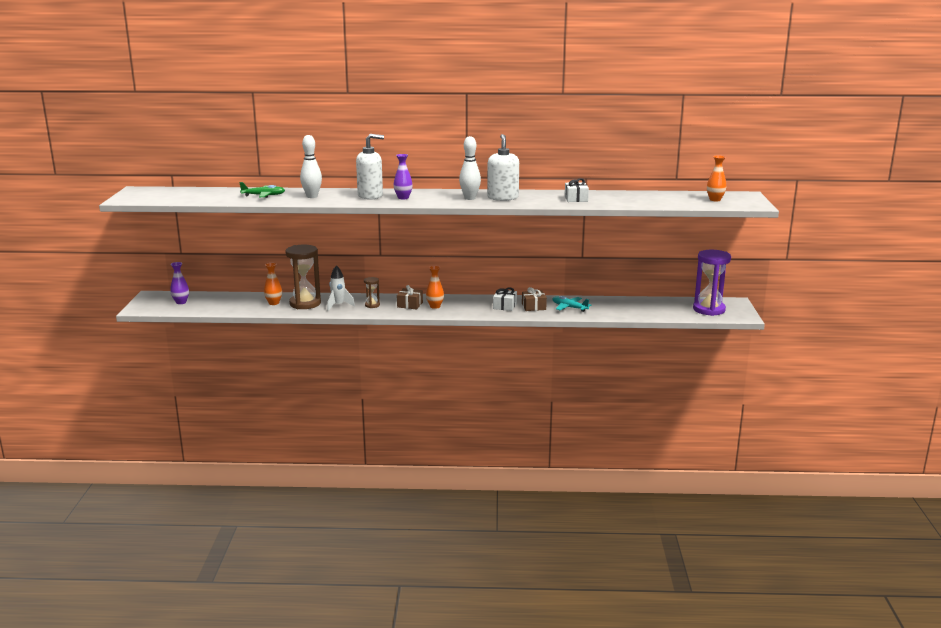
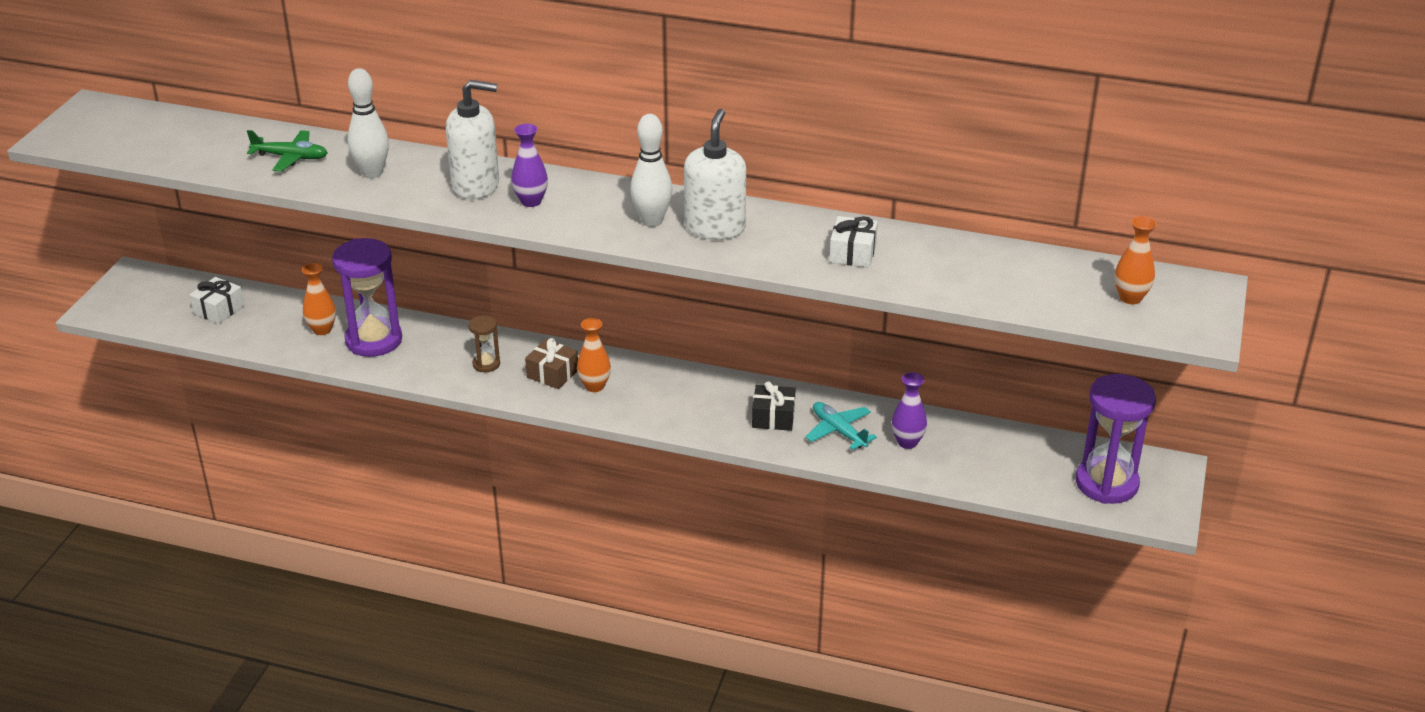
camera: 15 degrees right, 15 degrees up
(181, 302) = (172, 302): purple vase -> purple vase (907, 442)
(305, 303) = (374, 340): brown hourglass -> purple hourglass
(338, 305) = (427, 355): white rocket -> none
(505, 306) = (721, 406): white gift -> white gift (219, 309)
(533, 307) = (773, 417): brown gift -> black gift

